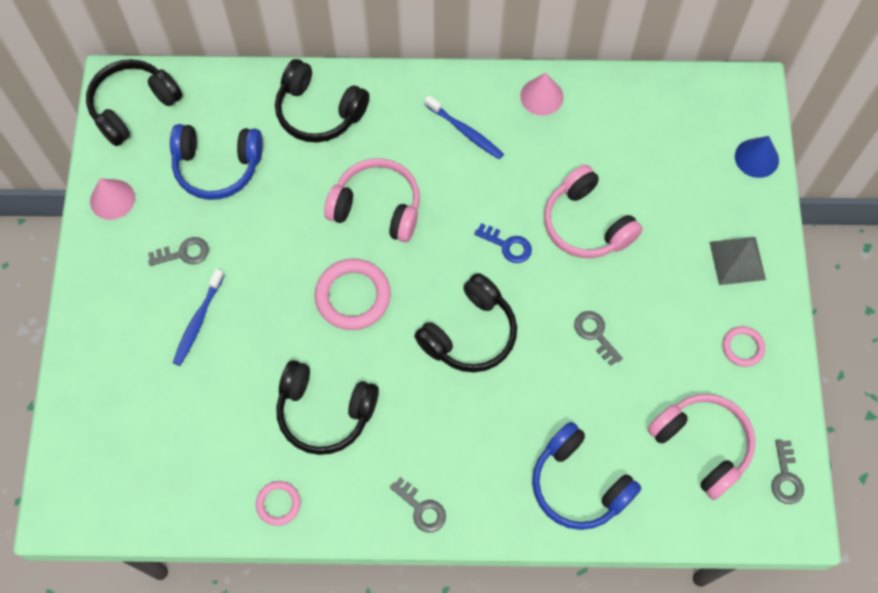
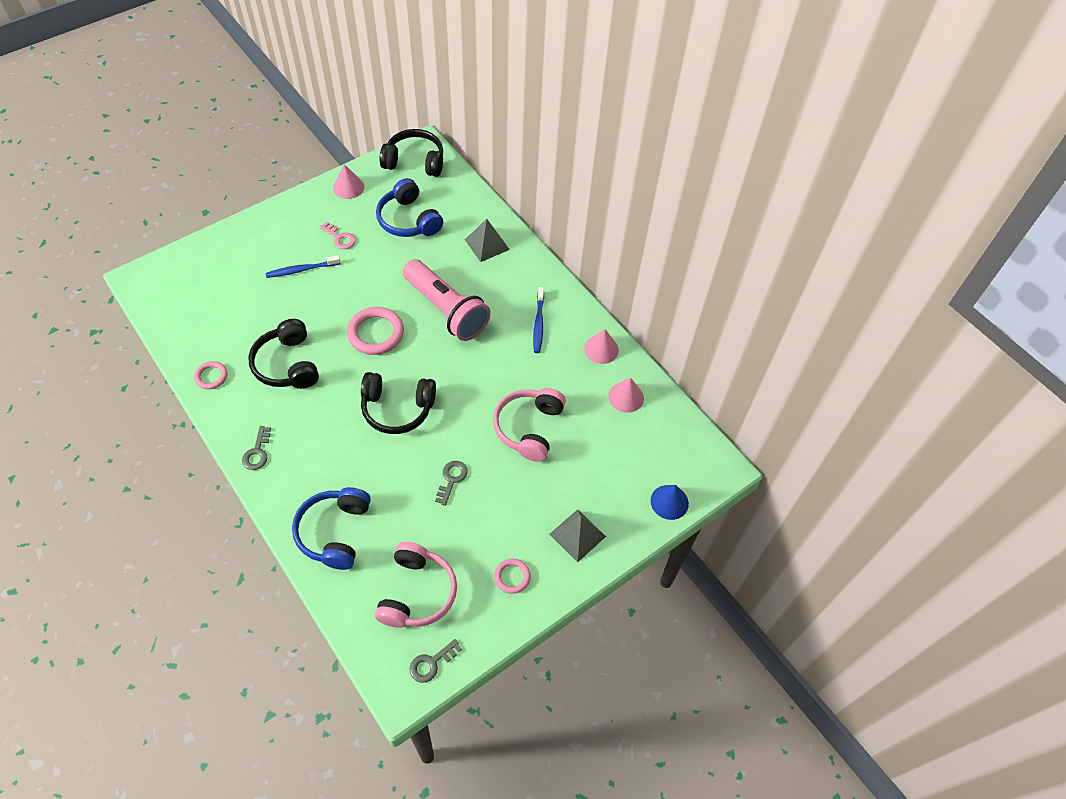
camera: 50 degrees right, 10 degrees down
(184, 253) = (340, 238): grey key -> pink key
(319, 112) = (487, 244): black headphones -> grey pyramid
(377, 207) = (446, 310): pink headphones -> pink flashlight
(507, 245) = (476, 393): blue key -> none
(614, 114) = (626, 397): none -> pink cone

